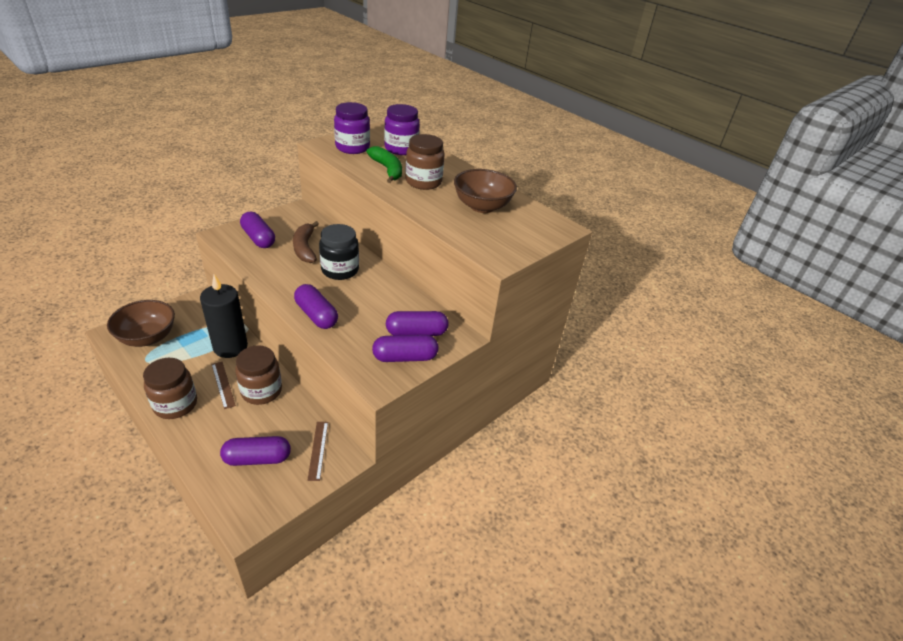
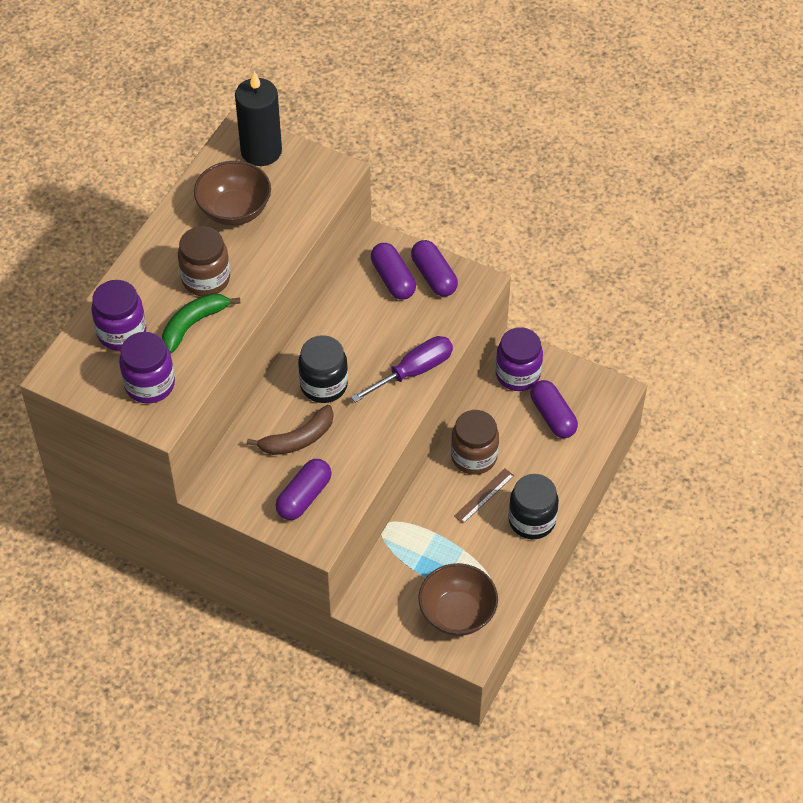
camera: 105 degrees left, 15 degrees up
(175, 404) = (532, 520): brown jar -> black jar
(230, 347) = (427, 522): black candle -> black candle (261, 151)
(316, 315) = (414, 371): purple capsule -> purple screwdriver
(318, 450) = (518, 374): brown ruler -> purple jar

